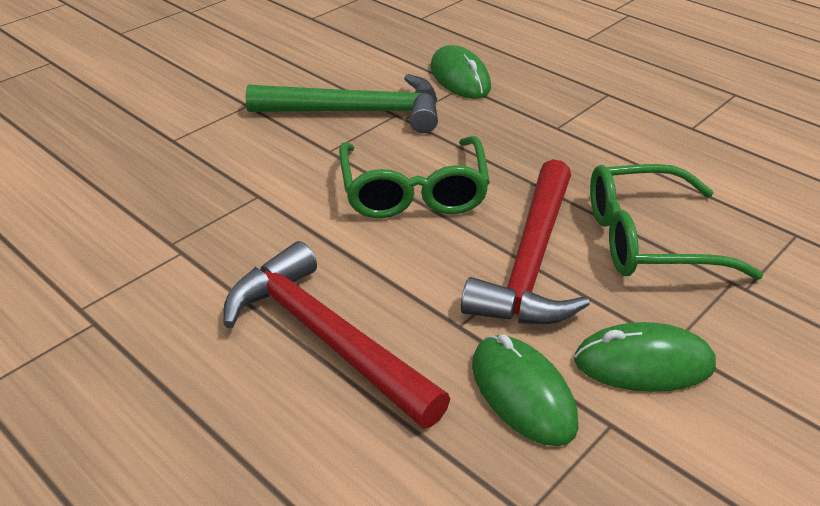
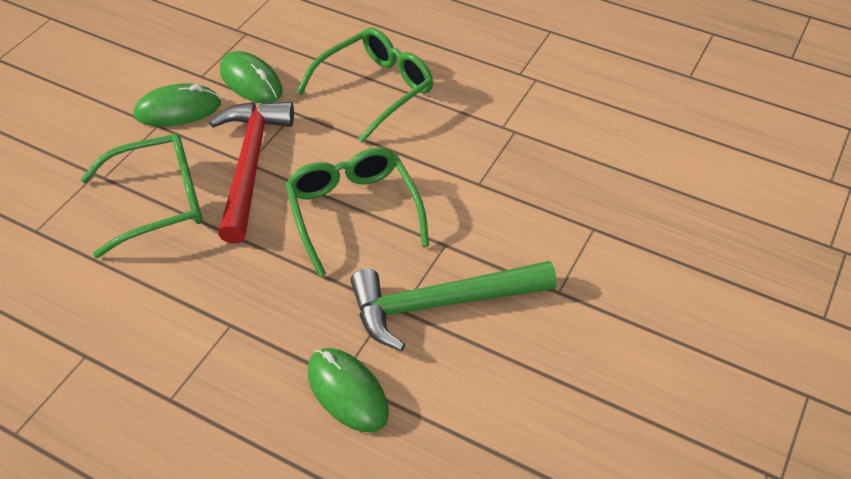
camera: 165 degrees right, 10 degrees up
(326, 337) = (375, 90): red hammer -> green glasses

